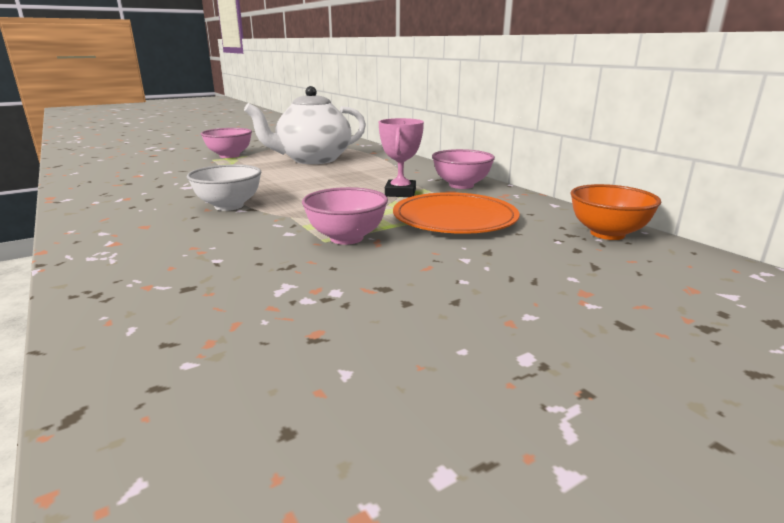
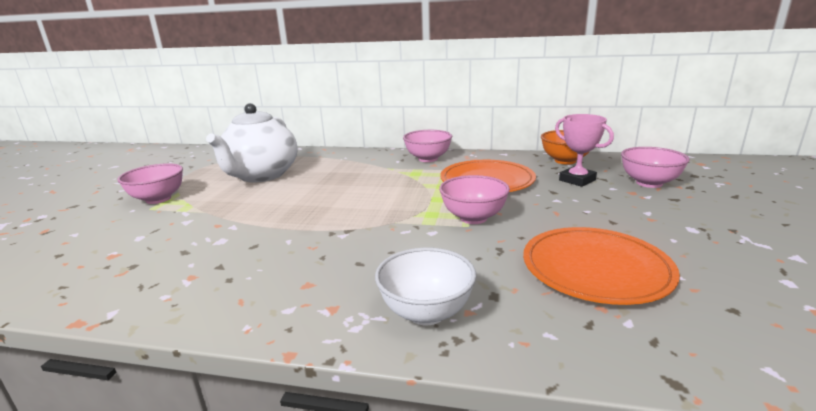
camera: 45 degrees left, 0 degrees up
(229, 206) = (322, 236): white bowl -> white bowl (426, 312)
(303, 319) = (595, 268): none -> orange plate
(400, 193) = (409, 177): pink trophy -> pink trophy (577, 180)
(648, 296) = (649, 183): none -> pink bowl

